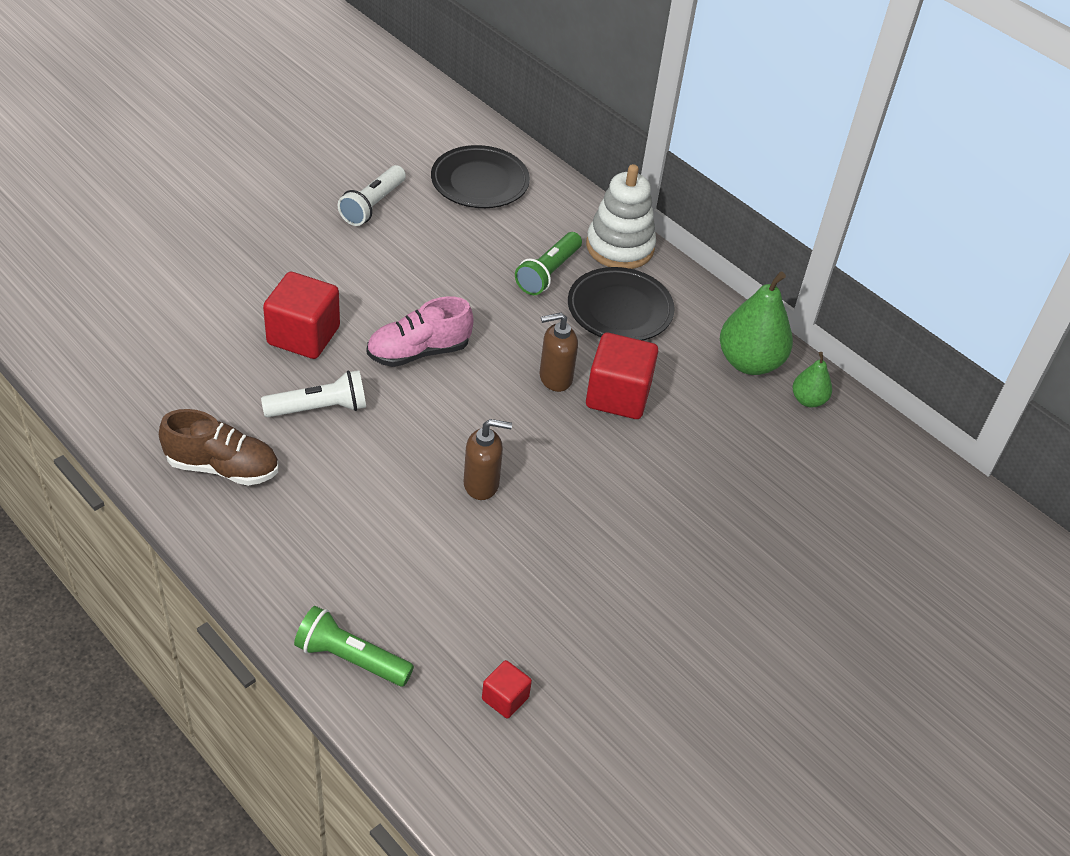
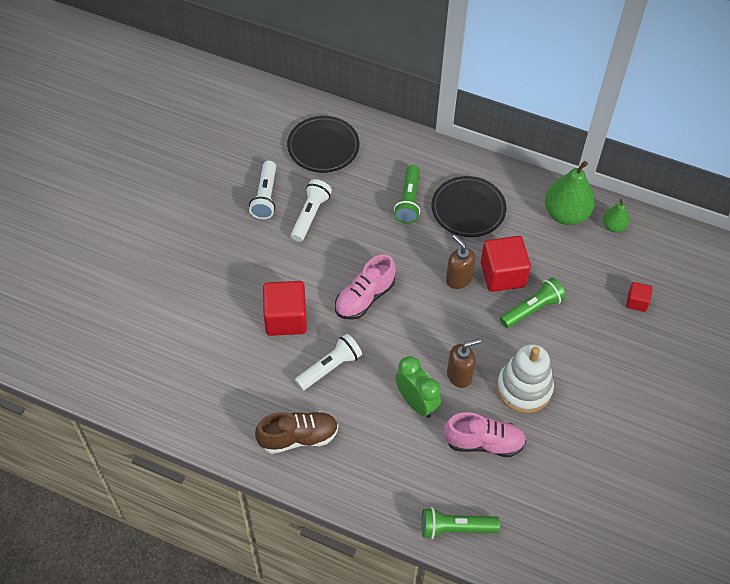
camera: 20 degrees left, 10 degrees up
(403, 491) = (416, 402): none -> green clock
(413, 243) = (310, 215): none -> white flashlight
(461, 574) = (484, 442): none -> pink shoe
(505, 698) = (555, 510): red cube -> red cube (636, 302)
(555, 378) = (458, 279): brown soap dispenser -> brown soap dispenser turned 90 degrees clockwise
(620, 247) = (441, 160): white stacking toy -> white stacking toy (524, 388)
(632, 449) = (532, 309): none -> green flashlight

